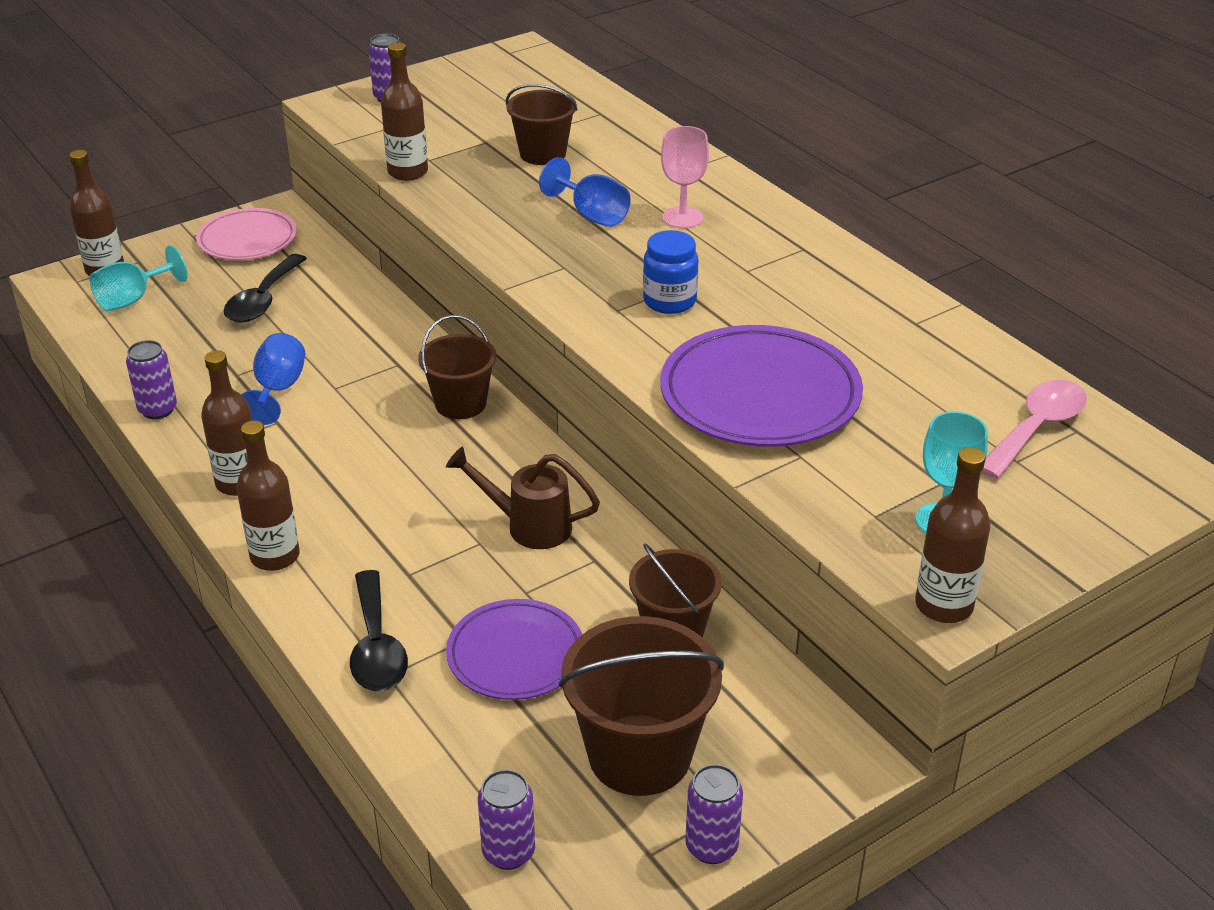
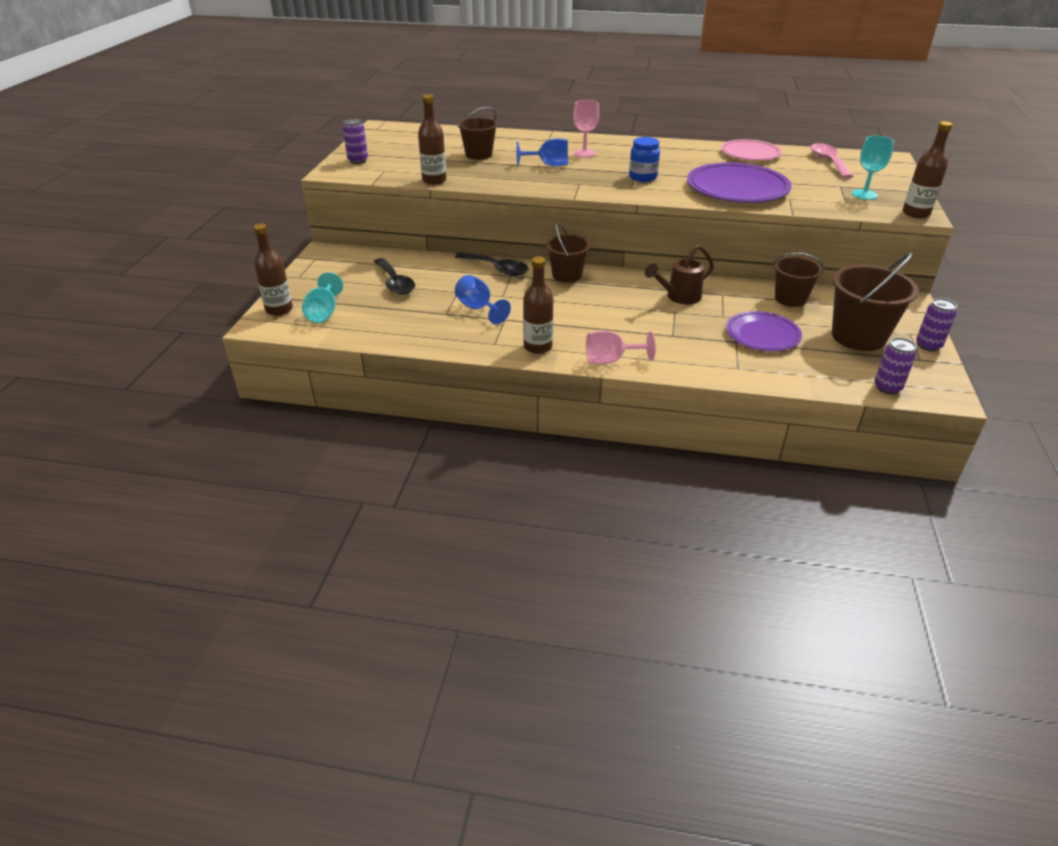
camera: 45 degrees left, 0 degrees up
(158, 409) = (437, 343): purple can -> none
(247, 239) = (333, 266): pink plate -> pink plate (750, 154)
(275, 556) = (611, 360): brown bottle -> pink goblet
(376, 647) = (714, 362): black spoon -> black spoon (497, 269)

